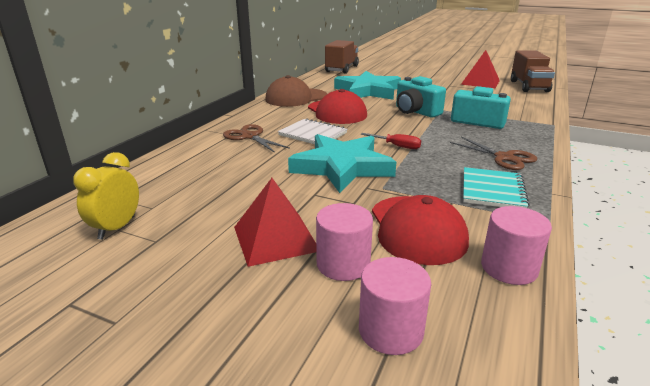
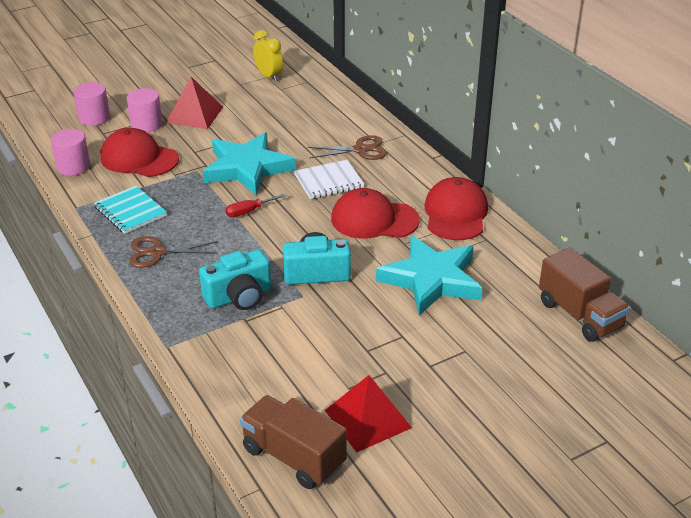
camera: 125 degrees right, 10 degrees up
(296, 98) = (455, 214): brown cap -> red cap

